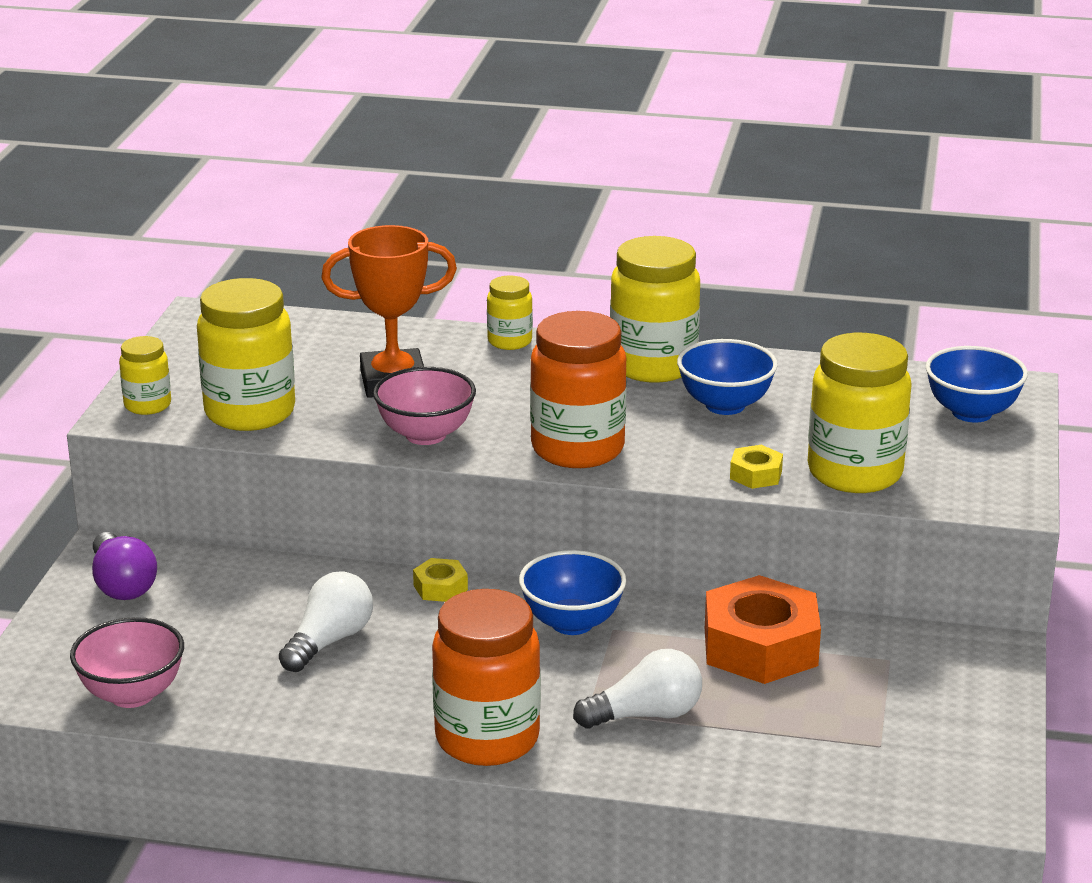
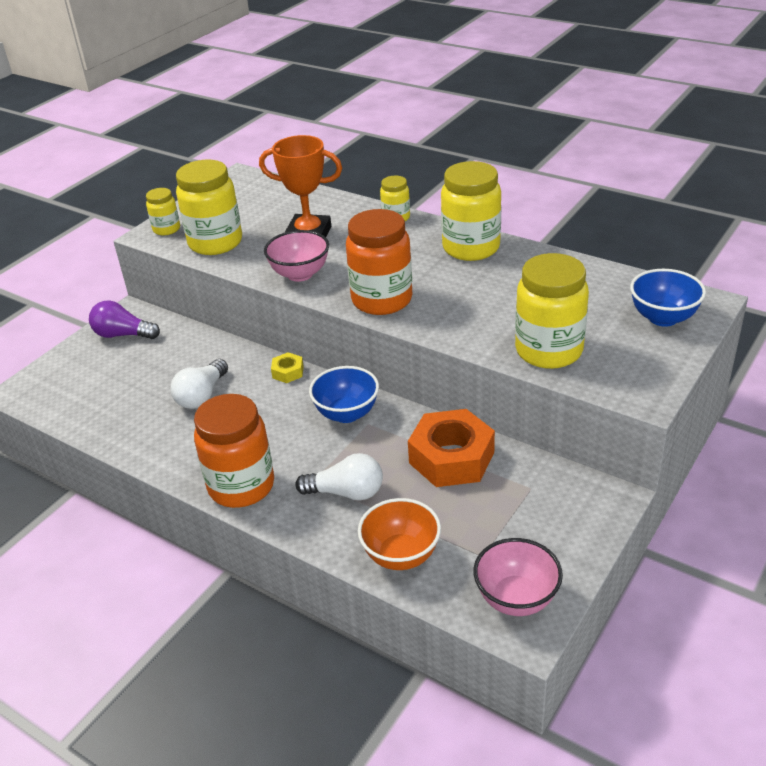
camera: 25 degrees right, 10 degrees up
(122, 585) = (123, 335): purple light bulb -> purple light bulb turned 105 degrees clockwise
(132, 694) = (76, 408): pink bowl -> pink bowl (516, 598)
(329, 641) = (202, 395): white light bulb -> white light bulb turned 150 degrees clockwise
(725, 405) = (497, 284): blue bowl -> none
(756, 474) = (481, 339): yellow nut -> none
(775, 768) = (401, 555): none -> orange bowl

